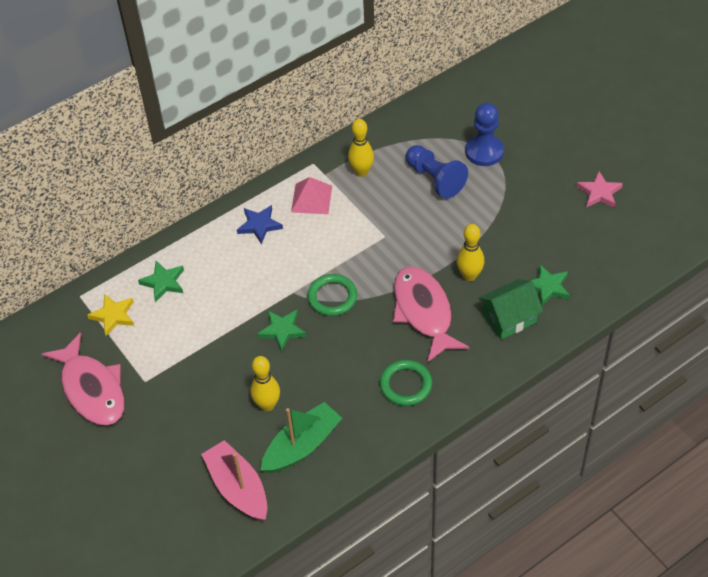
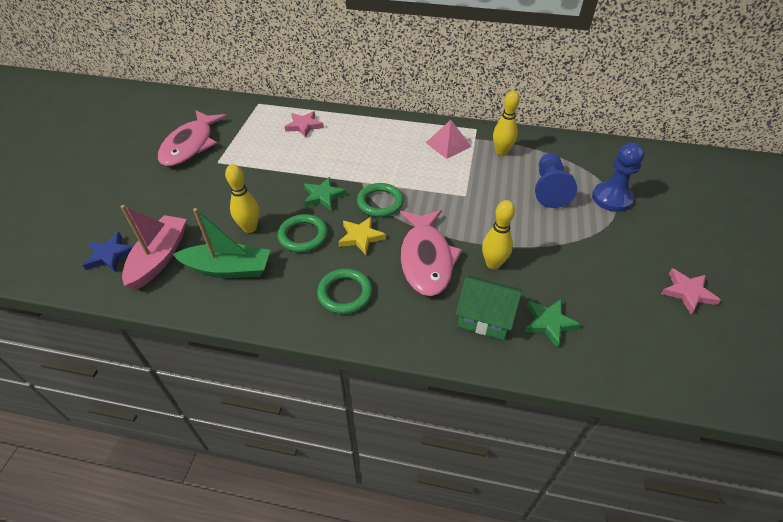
camera: 45 degrees right, 5 degrees down
(113, 316) = (257, 122): yellow star -> yellow star (361, 237)
(163, 282) = (304, 126): green star -> pink star
(259, 225) = (397, 136): blue star -> blue star (110, 255)
(316, 374) = (303, 236): none -> green ring
(424, 312) = (426, 259): pink fish -> pink fish turned 150 degrees clockwise

